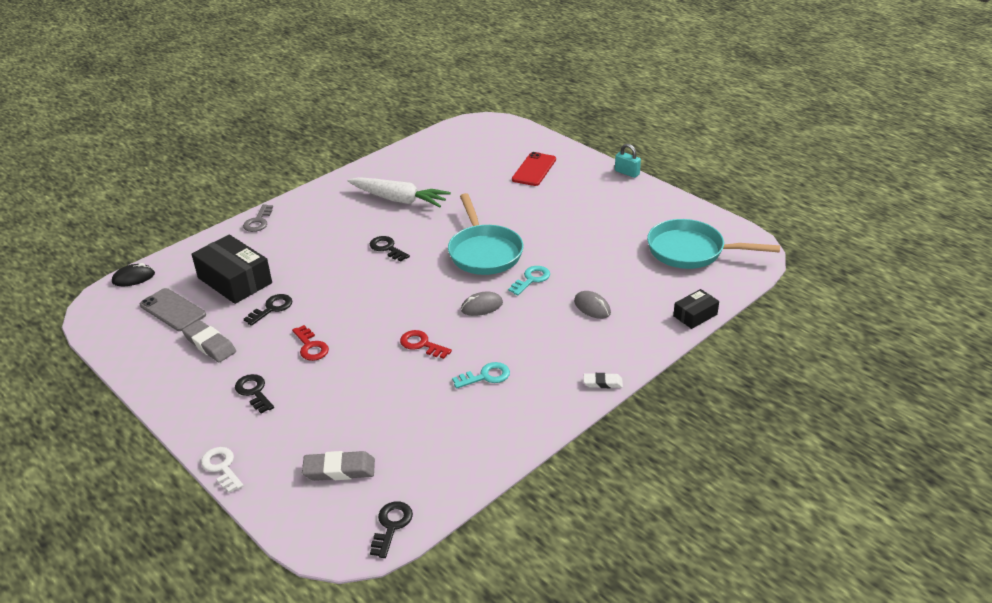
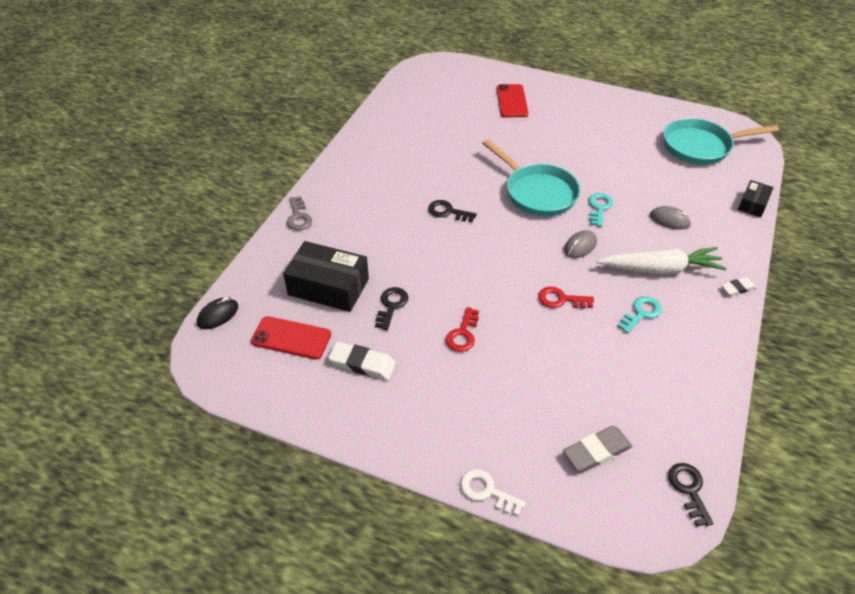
camera: 25 degrees left, 10 degrees up
(172, 310) = (291, 338): grey phone -> red phone
(210, 344) = (362, 363): grey eraser -> white eraser
(254, 392) = (449, 400): black key -> none
(311, 346) = (463, 334): red key -> red key turned 75 degrees clockwise
(399, 199) = (417, 160): white carrot -> white carrot (660, 269)
(627, 173) = (591, 86): turquoise padlock -> none

